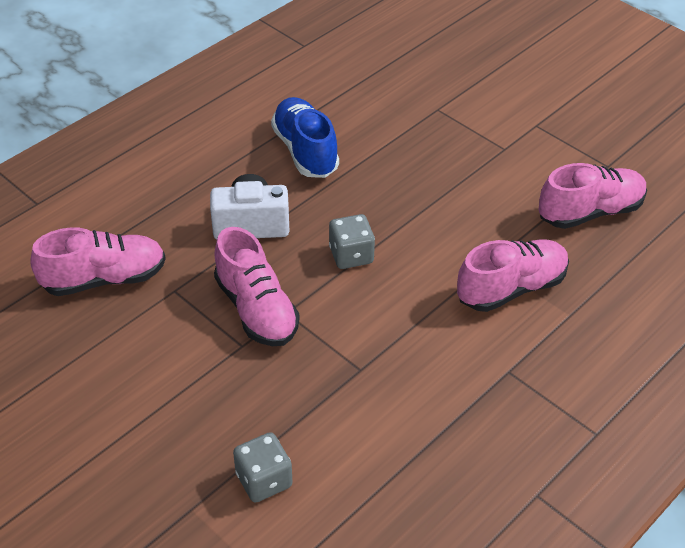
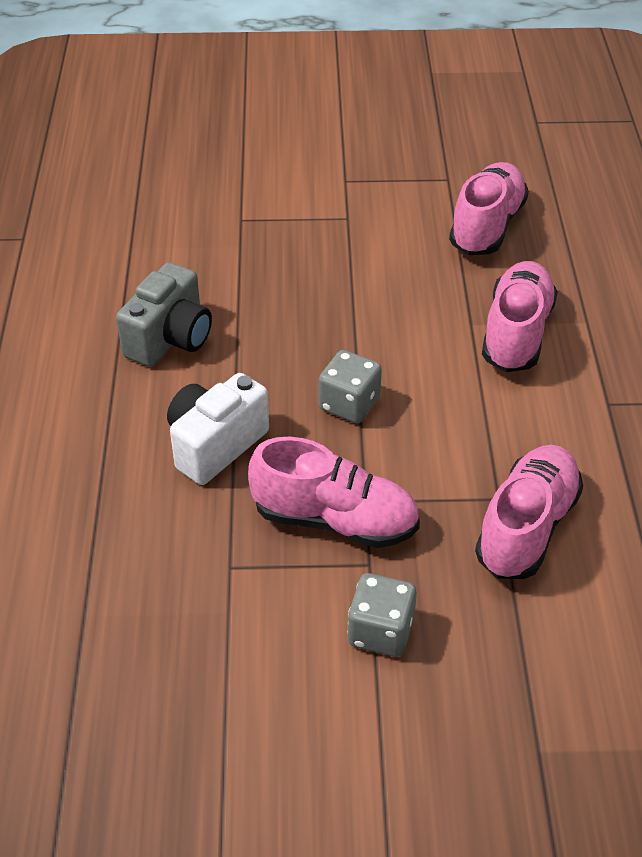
camera: 45 degrees left, 0 degrees up
(104, 279) = (139, 614): pink shoe -> pink shoe (526, 527)
(264, 480) = (560, 665): grey dice -> grey dice (380, 631)
(305, 151) = (170, 339): blue shoe -> grey camera

